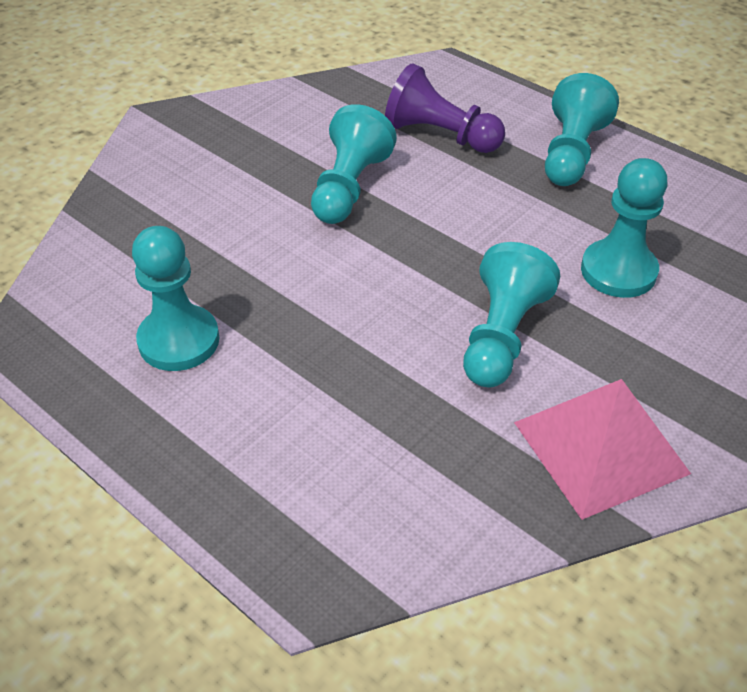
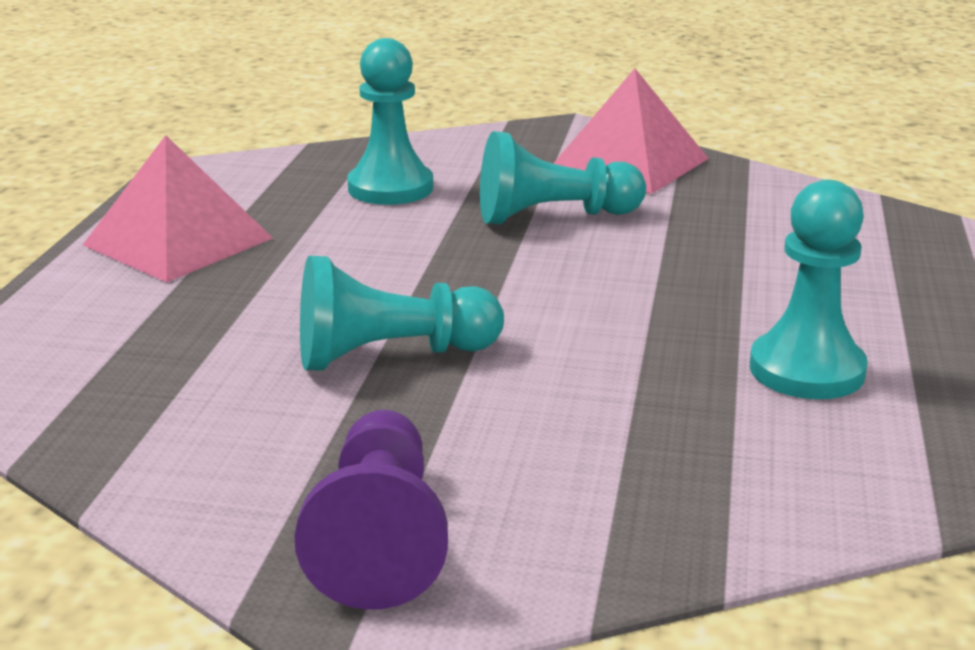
camera: 120 degrees left, 20 degrees down
(440, 135) = (198, 327): purple pawn -> purple pawn (379, 540)
(571, 153) = (178, 241): turquoise pawn -> pink pyramid

